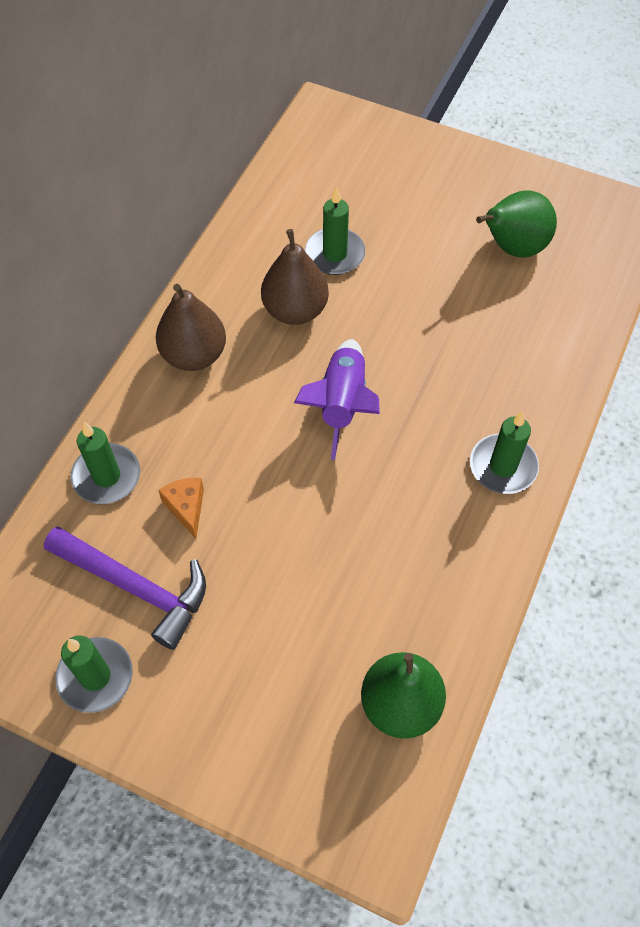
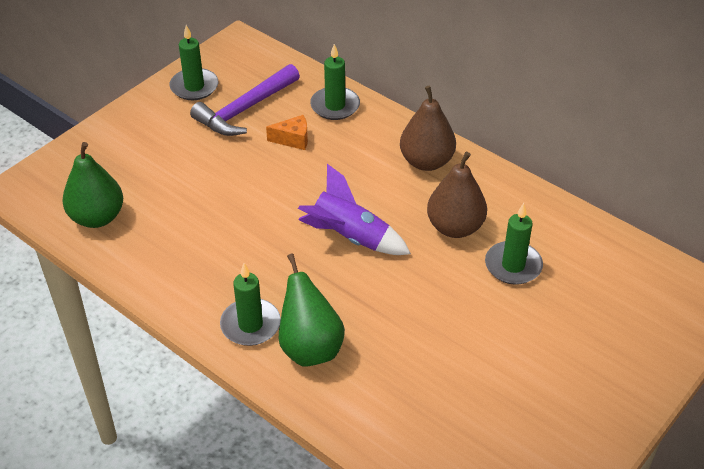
camera: 105 degrees right, 15 degrees down
(513, 248) = (491, 405): green pear -> green pear (310, 348)

